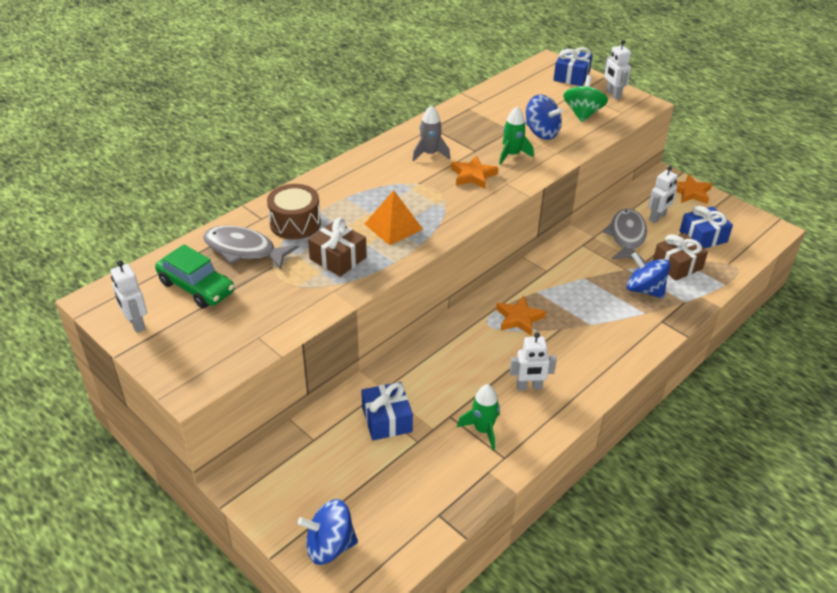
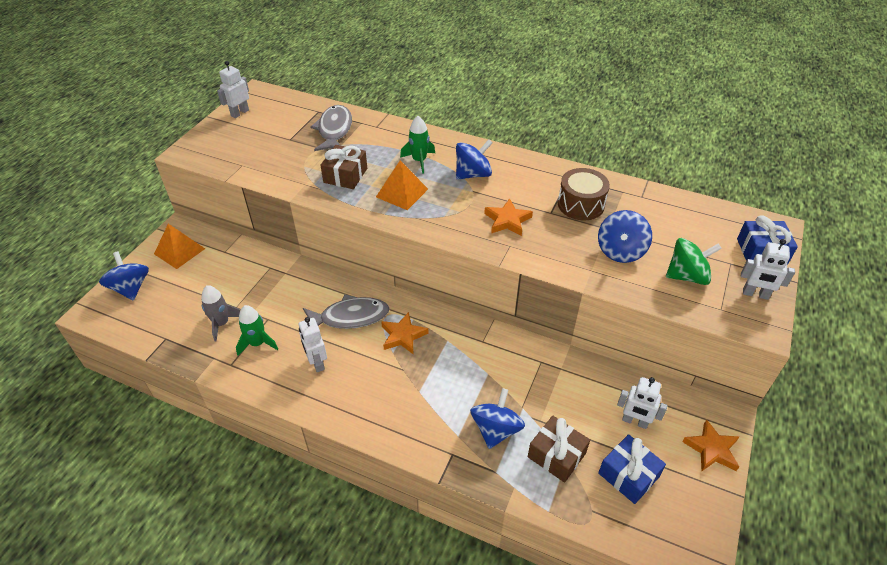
camera: 70 degrees right, 5 degrees up
(196, 287) = (284, 124): green car -> none
(285, 485) = (179, 251): none -> orange pyramid
(295, 223) = (378, 143): brown drum -> brown drum (580, 204)
(387, 419) = (253, 283): blue gift -> none
(393, 177) = (473, 174): none -> blue spinning top
(430, 154) = (523, 186): grey rocket -> grey rocket (221, 323)
(512, 155) = (562, 238): green rocket -> green rocket (419, 161)
(613, 94) = (755, 294): white robot -> white robot turned 120 degrees counterclockwise
(626, 237) = (579, 398): grey fish -> grey fish (350, 317)

